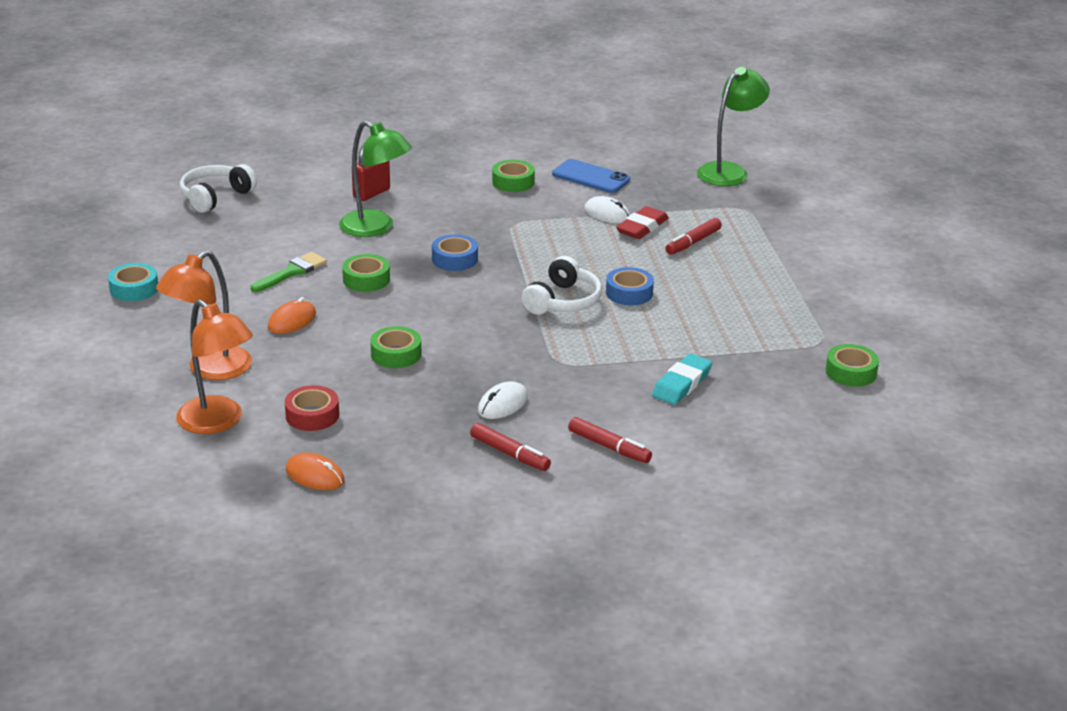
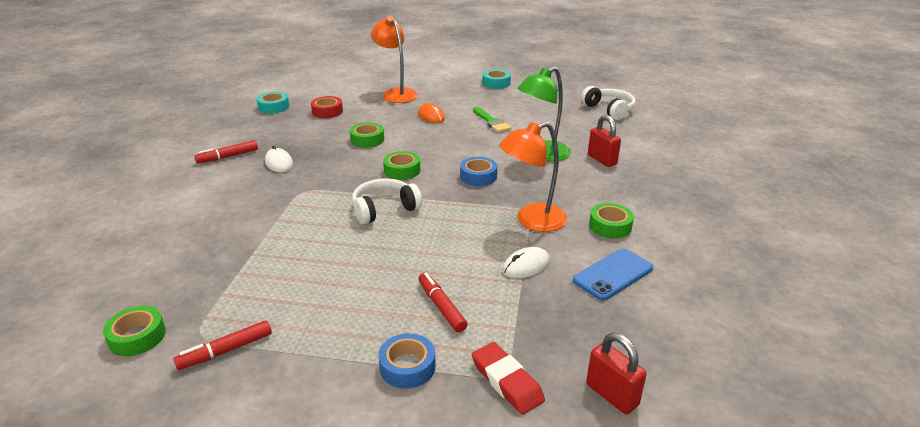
camera: 110 degrees right, 0 degrees up
(218, 422) = (345, 91): orange lamp -> orange lamp (532, 221)
(315, 475) = (274, 107): orange mouse -> turquoise tape
(366, 279) = (467, 142): green tape -> green tape (402, 170)
(563, 301) = (384, 209): white headphones -> white headphones turned 105 degrees clockwise
(609, 447) = (193, 189): red marker -> red marker (226, 351)
(629, 293) = (374, 243): blue tape -> blue tape (407, 367)
(642, 227) = (489, 281): red eraser -> red eraser (506, 381)
(681, 384) = (225, 235): turquoise eraser -> none
(729, 171) = (611, 395): green lamp -> red padlock

